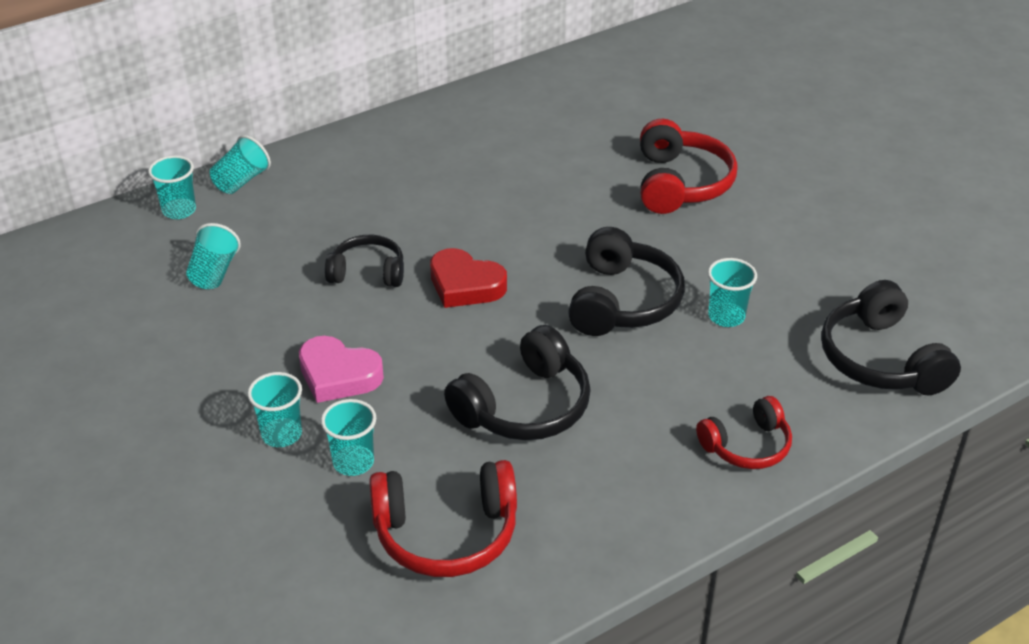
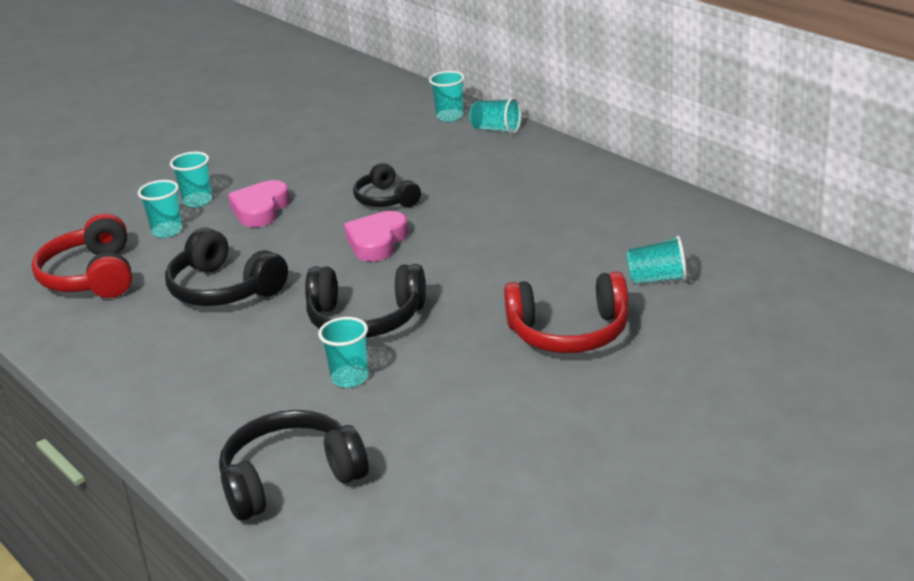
camera: 85 degrees right, 10 degrees down
(214, 273) = (375, 144): turquoise cup -> turquoise cup (657, 279)
(367, 272) = (386, 199): black headphones -> black headphones turned 150 degrees clockwise
(465, 285) = (377, 242): red heart -> pink heart
(747, 445) = (170, 402): red headphones -> none

